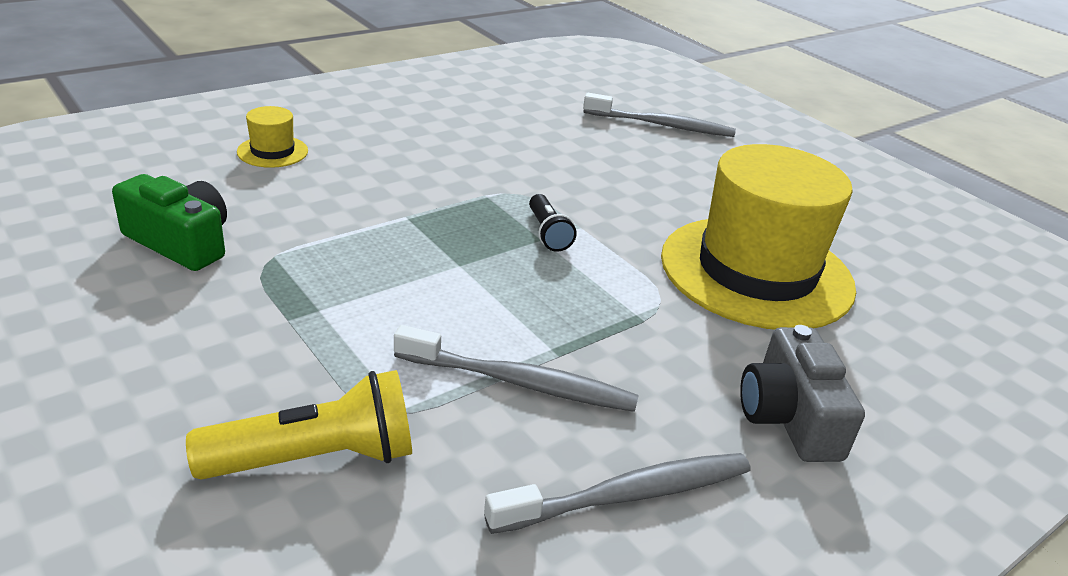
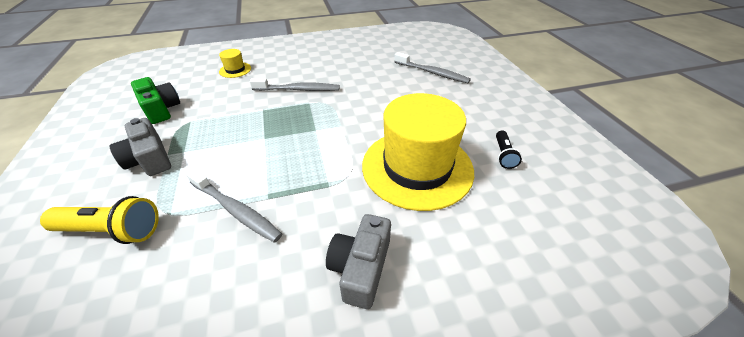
camera: 25 degrees right, 10 degrees up
(259, 333) = (149, 159): none -> grey camera
(547, 233) = (321, 127): black flashlight -> black flashlight (503, 155)
(628, 495) = (230, 294): grey toothbrush -> grey toothbrush (298, 89)

